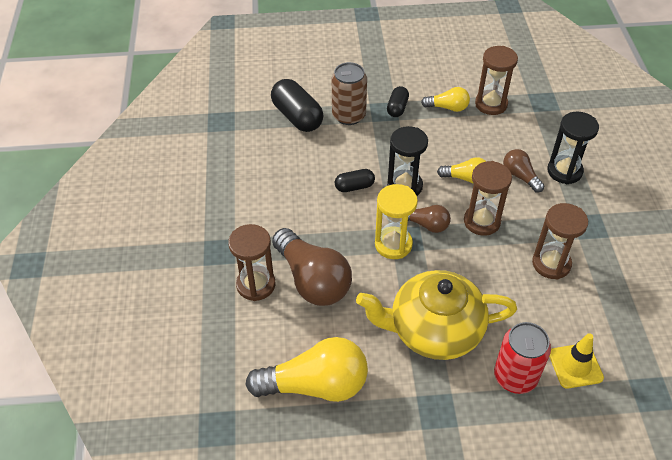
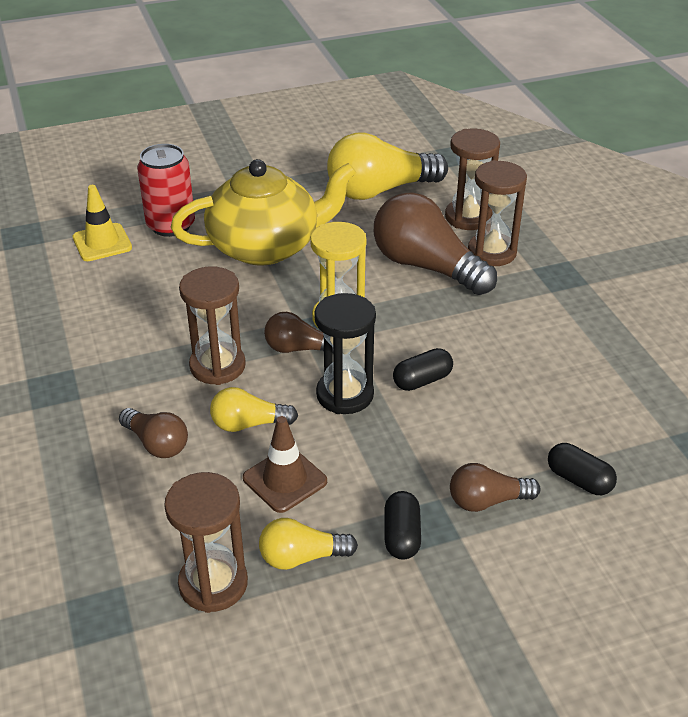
camera: 165 degrees right, 10 degrees down
(297, 117) = (579, 480): black capsule -> black capsule, size x0.56
(349, 115) = (487, 501): brown can -> brown light bulb
(450, 144) = (285, 480): none -> brown traffic cone
(551, 264) = (118, 331): brown hourglass -> brown hourglass (468, 217)
(564, 171) = (78, 466): black hourglass -> none

